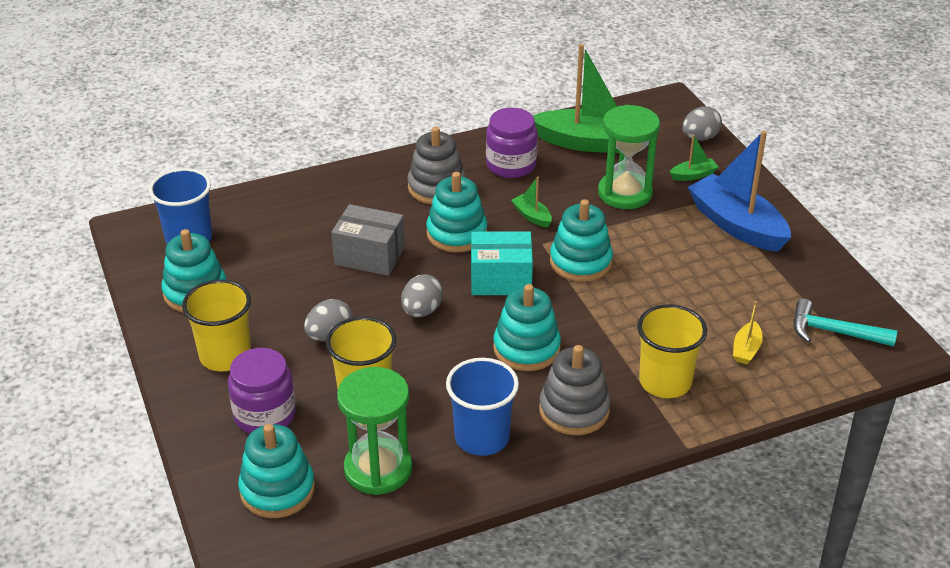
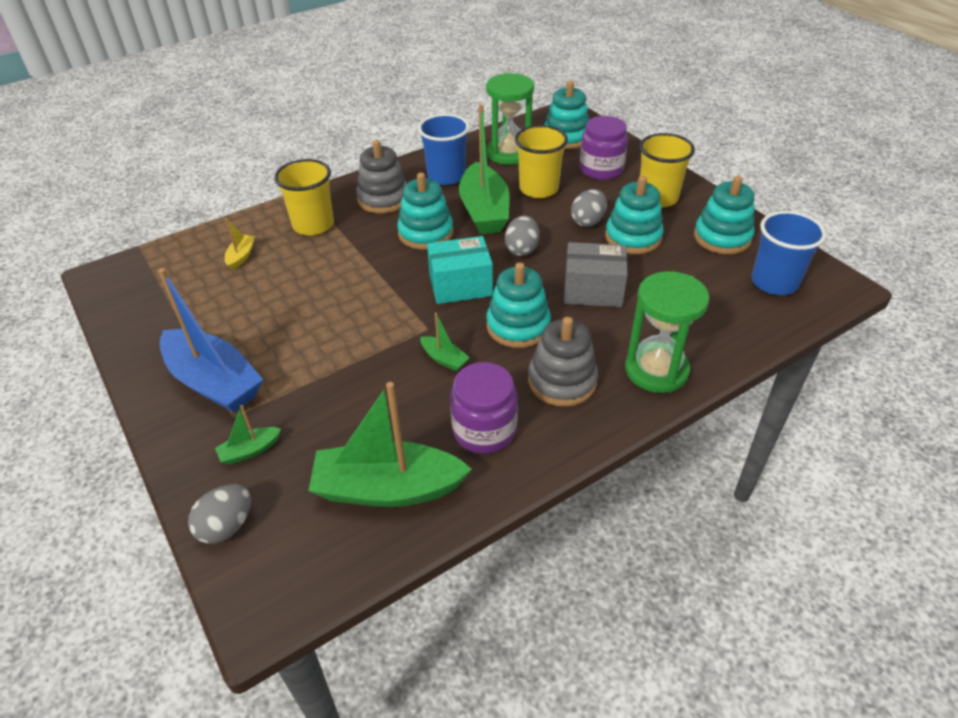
camera: 170 degrees right, 5 degrees up
(447, 370) = (484, 211): none -> green boat
(580, 262) = (386, 313): turquoise stacking toy -> turquoise stacking toy (633, 237)
(625, 193) = (339, 407): green hourglass -> green hourglass (656, 370)
(833, 332) = (158, 281): turquoise hammer -> none

